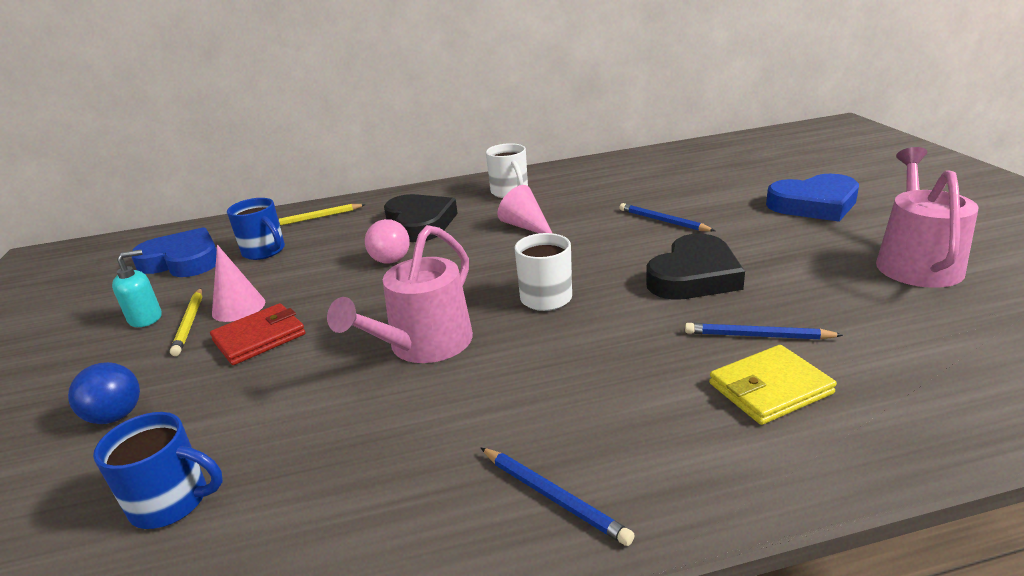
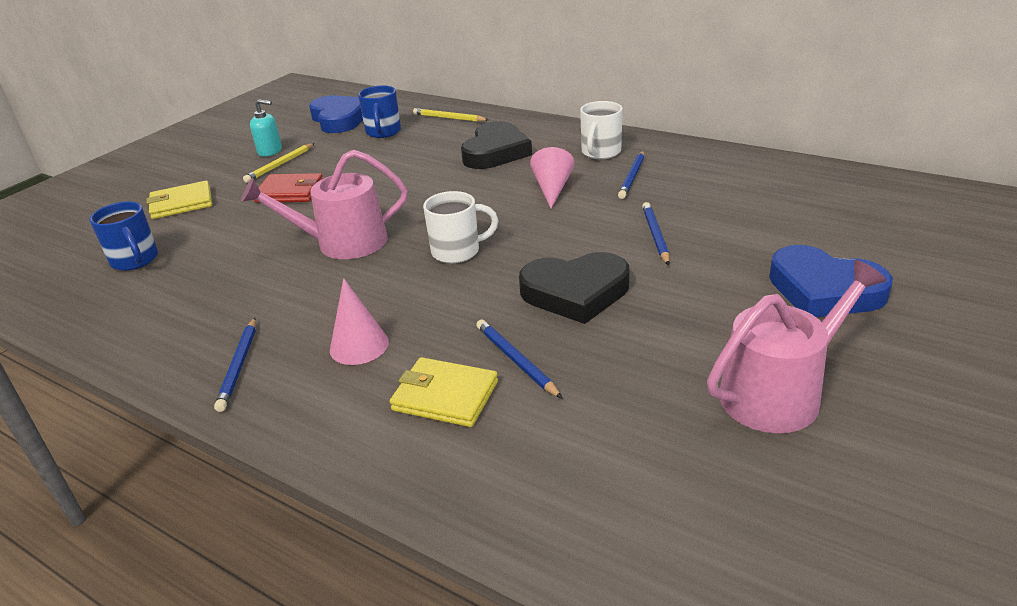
camera: 45 degrees right, 5 degrees up
(116, 416) = (181, 203): blue ball -> yellow wallet
(238, 307) = (312, 166): pink cone -> pink cone (359, 345)
(391, 261) = (429, 174): pink ball -> none
(568, 196) = (632, 177): none -> blue pencil

